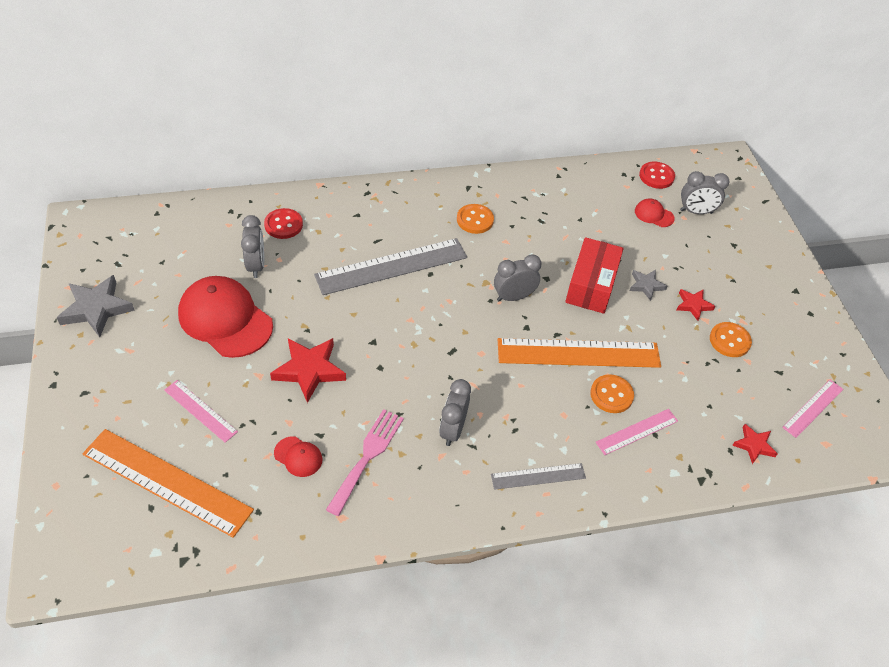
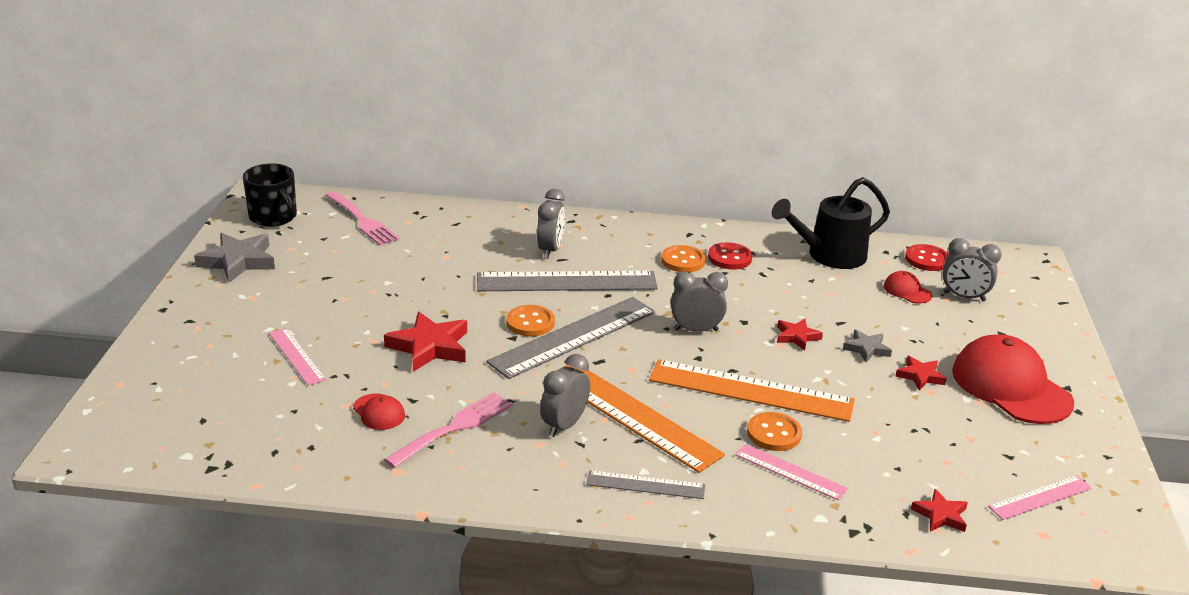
camera: 20 degrees right, 20 degrees down
(105, 245) = (274, 217): none -> black mug
(166, 482) = (230, 404): orange ruler -> orange ruler (632, 415)
(188, 232) = (363, 221): none -> pink fork
(225, 319) = (363, 292): red cap -> red cap (1011, 386)
(256, 265) = (419, 257): grey clock -> grey clock (550, 250)
(283, 225) = (466, 231): red button -> red button (729, 258)
(422, 329) = (573, 337): none -> grey ruler
(584, 188) = (829, 256): none -> black watering can
(591, 285) = (797, 336): red box -> red star
(637, 432) = (790, 472): pink ruler -> pink ruler turned 45 degrees clockwise
(729, 341) = (953, 415): orange button -> orange button (530, 322)

